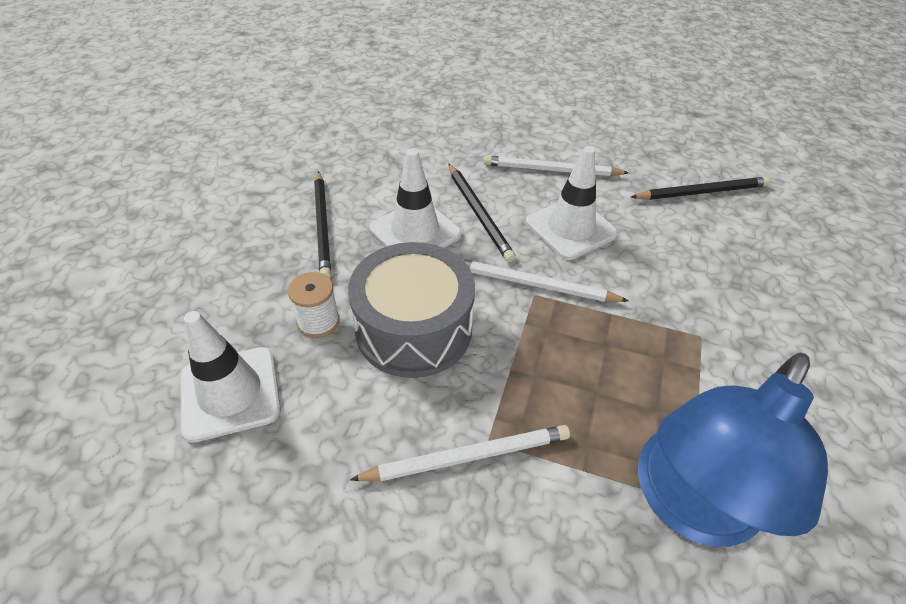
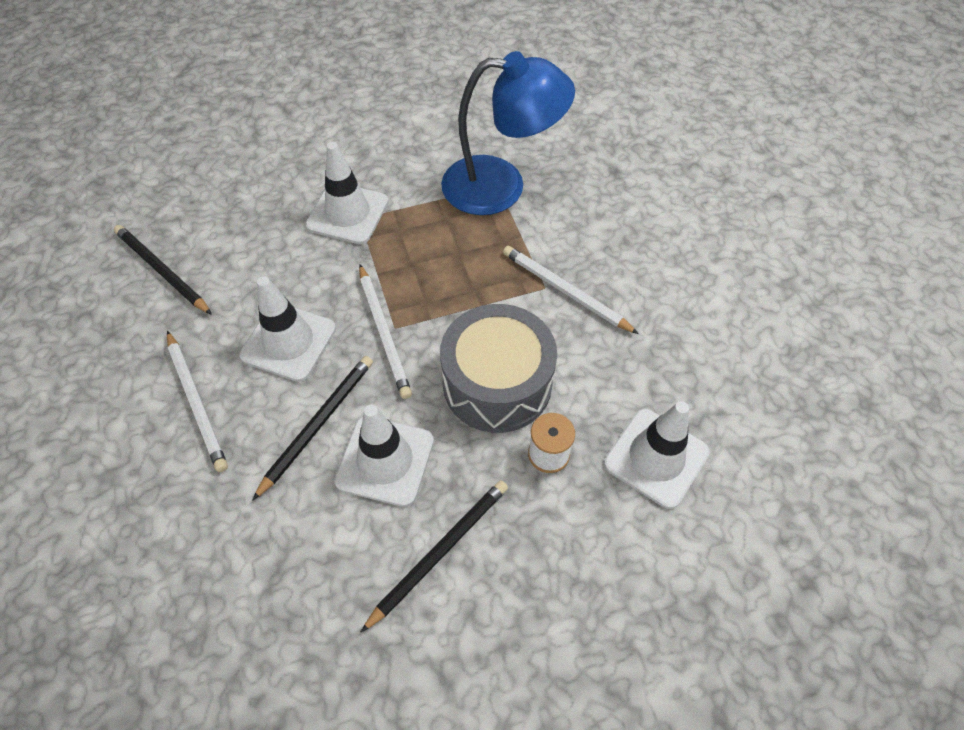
camera: 125 degrees left, 10 degrees up
(714, 329) = (347, 213): none -> white traffic cone

